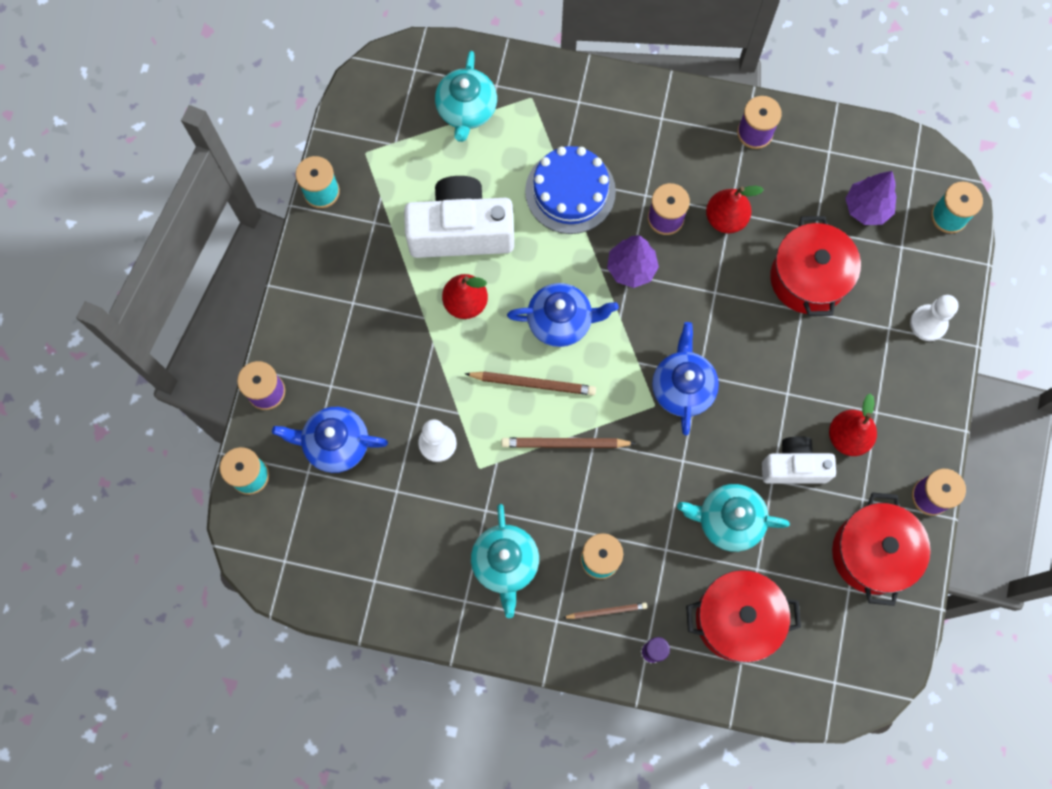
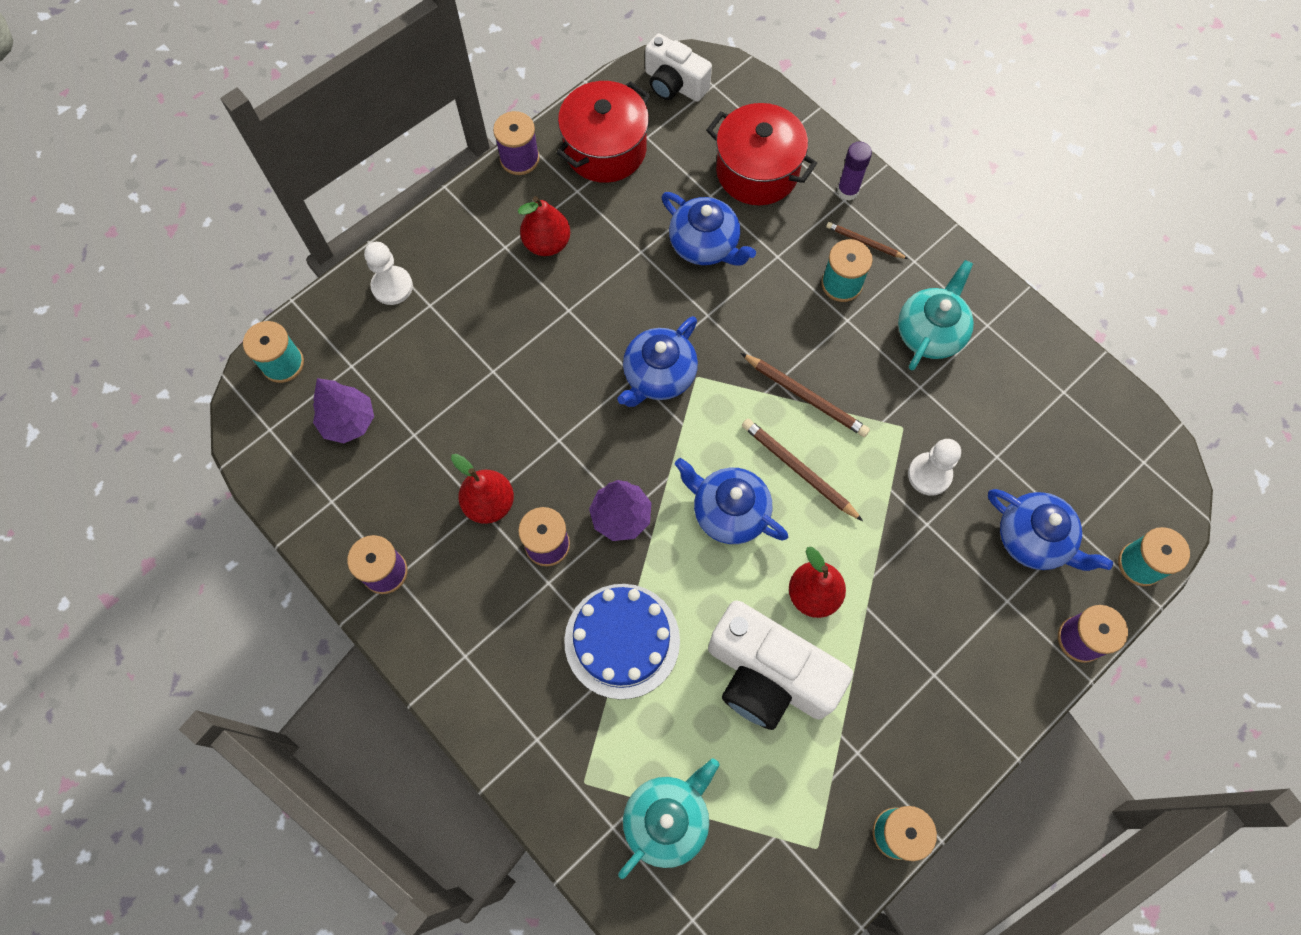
camera: 145 degrees left, 5 degrees down
(728, 520) = (705, 245): turquoise teapot -> blue teapot
(794, 466) = (613, 250): white camera -> white camera (674, 84)
(808, 278) = (461, 395): red pot -> none

